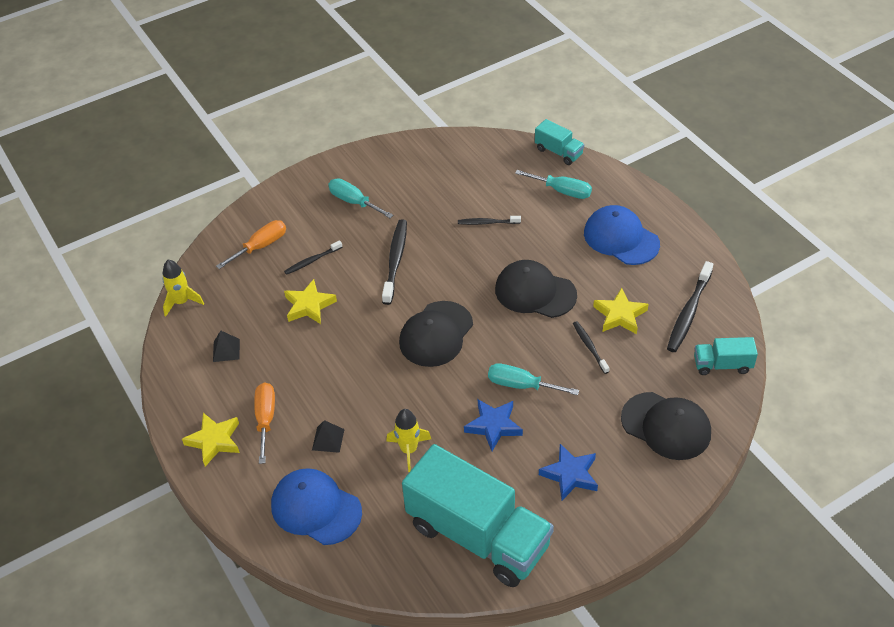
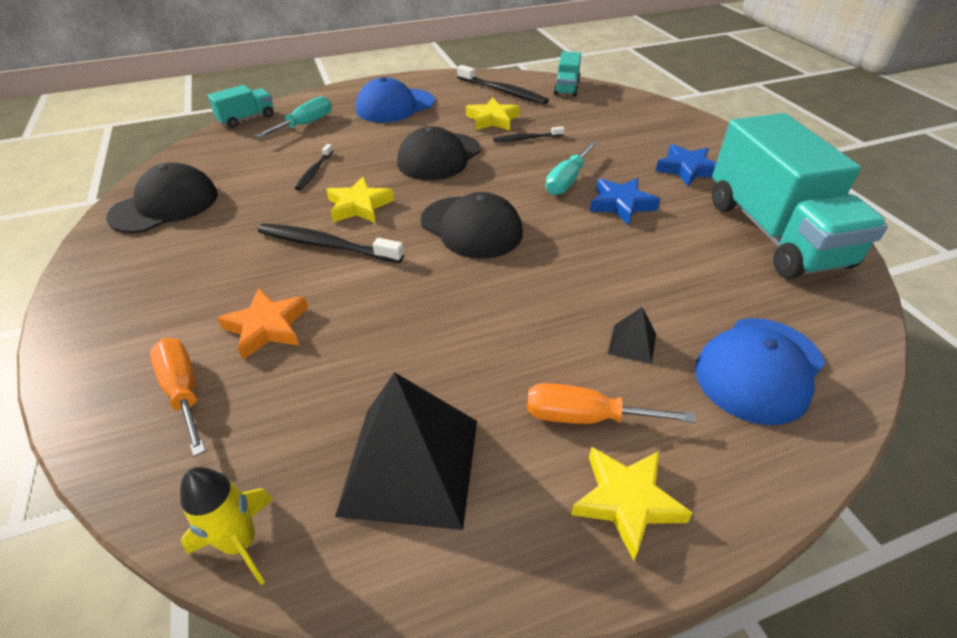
camera: 80 degrees left, 5 degrees down
(226, 350) = (411, 466): black pyramid -> black pyramid, size x2.35
(309, 305) = (361, 340): yellow star -> yellow star (359, 206)
(312, 261) = (267, 327): black toothbrush -> orange star
(354, 202) = (180, 271): turquoise screwdriver -> none
(409, 450) = (653, 269): yellow rocket -> none
(478, 535) = (774, 233): turquoise truck -> turquoise truck turned 120 degrees clockwise
(666, 426) = (630, 118): black cap -> black cap (165, 205)

